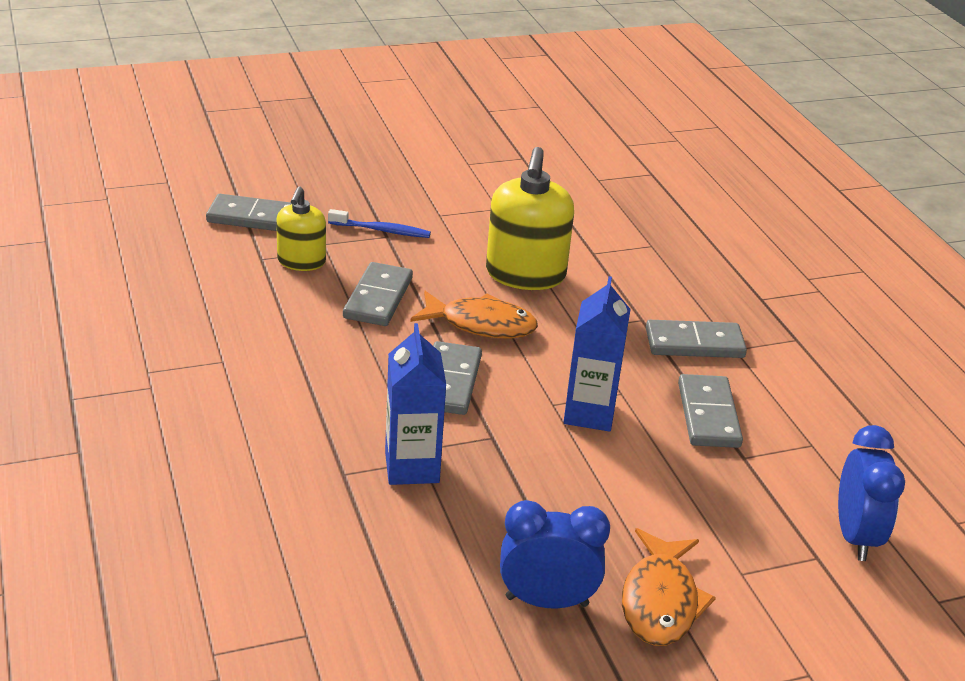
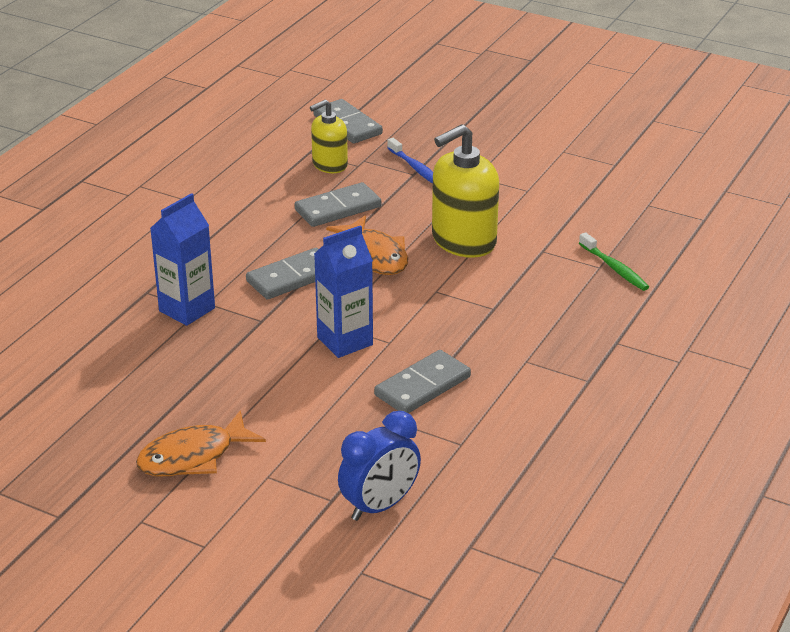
camera: 50 degrees right, 0 degrees up
(547, 601) = (134, 416): blue clock -> none
(663, 241) = (614, 268): none -> green toothbrush
(694, 343) = (501, 342): grey domino -> none

